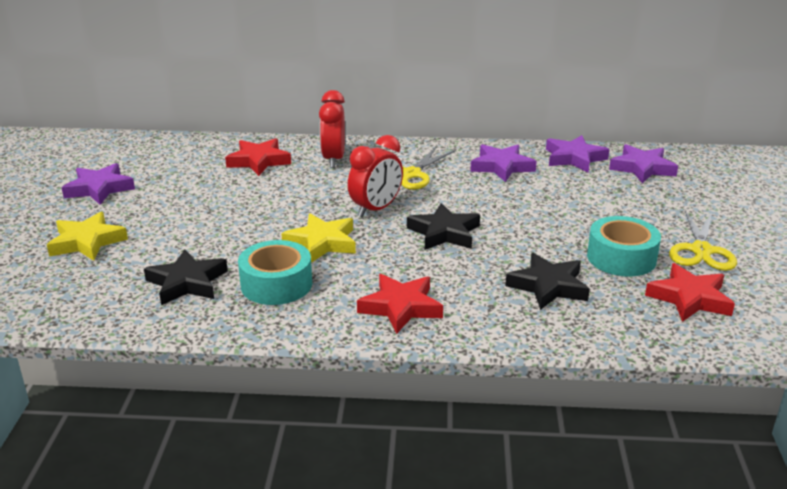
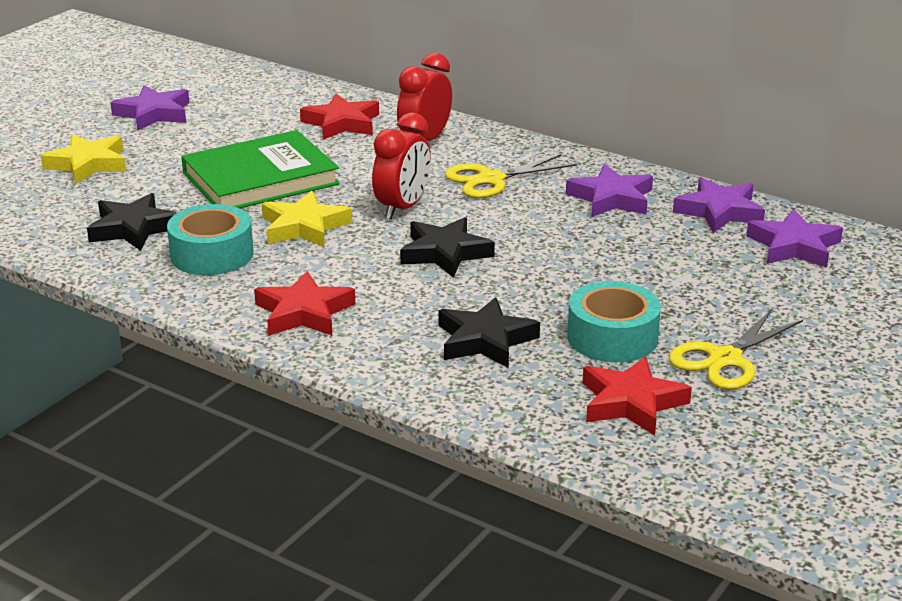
camera: 30 degrees right, 0 degrees up
(245, 216) = (260, 178): none -> green book
(376, 209) = (402, 208): red clock -> red clock turned 45 degrees counterclockwise

